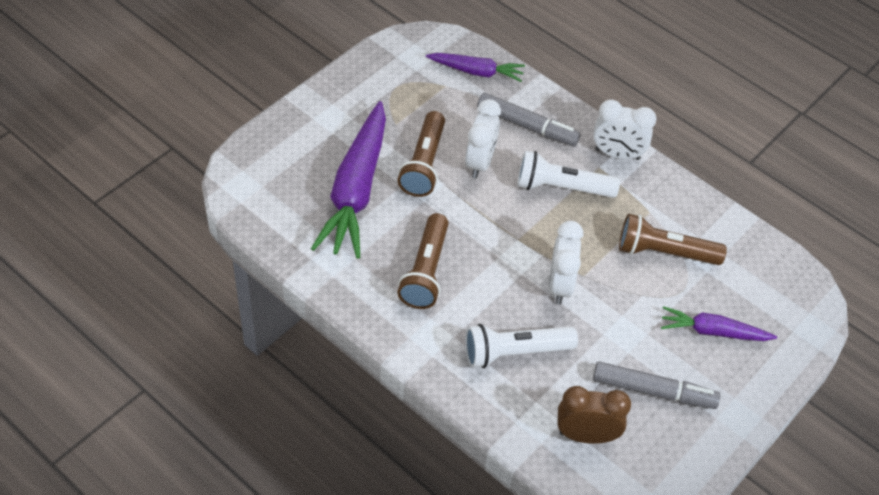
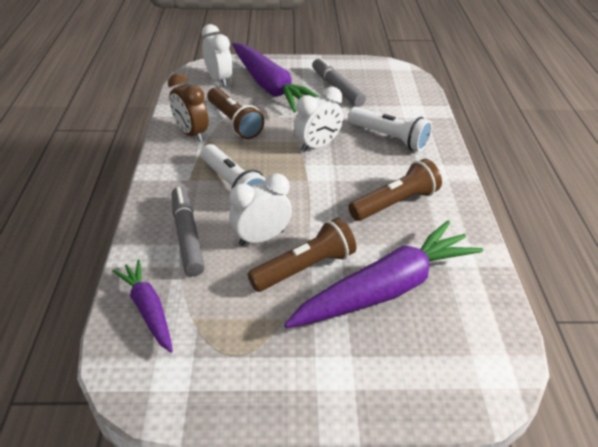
camera: 130 degrees left, 10 degrees down
(586, 435) = (395, 95): brown clock -> brown clock (191, 133)
(617, 154) = (165, 177): white clock -> white clock (219, 79)
(713, 331) = (270, 87): purple carrot -> purple carrot, size x1.86

